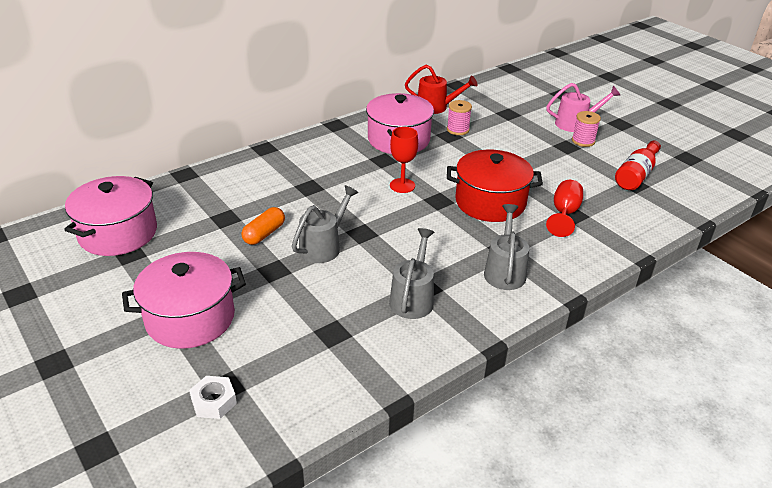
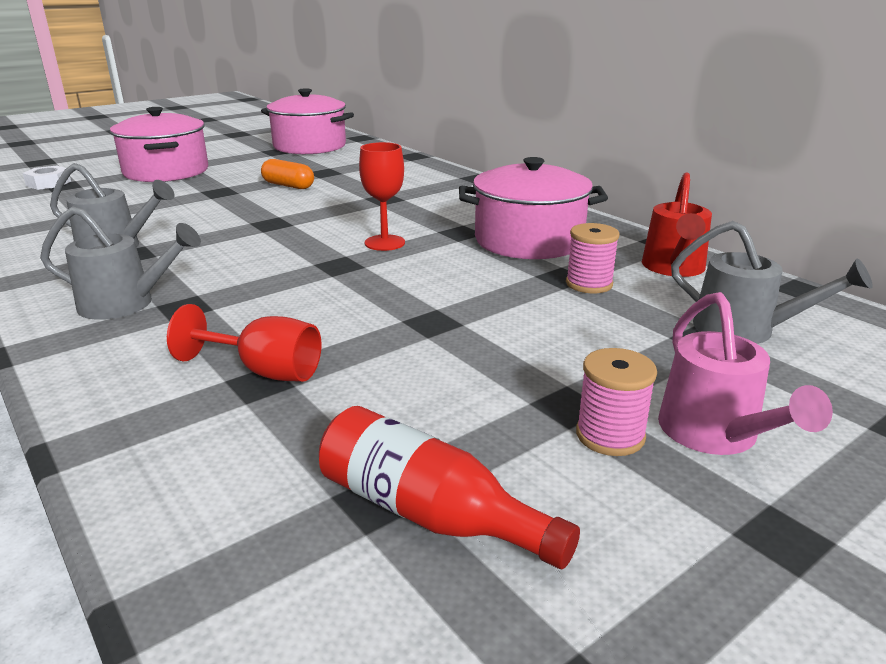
camera: 90 degrees right, 10 degrees down
(324, 246) = (252, 208): grey watering can -> grey watering can (746, 330)
(490, 202) = (324, 302): red pot -> none

